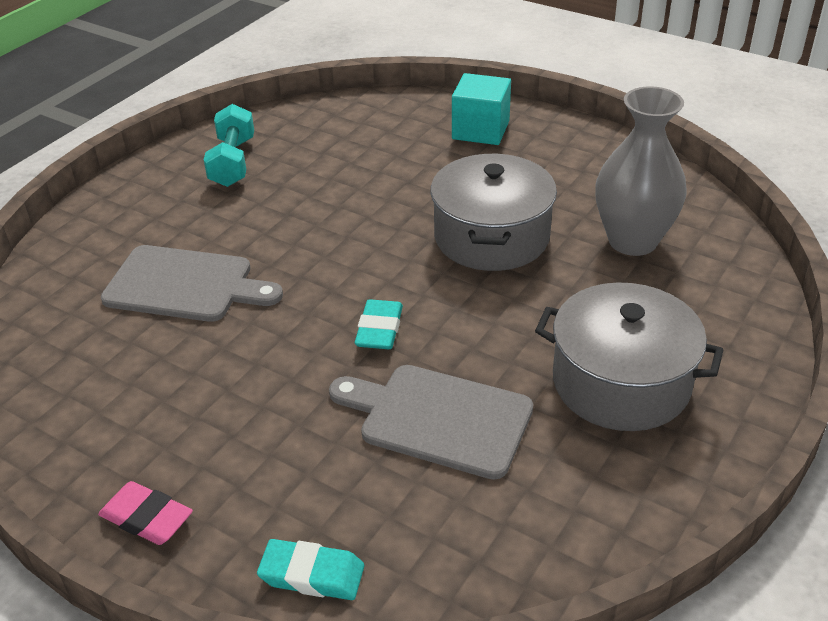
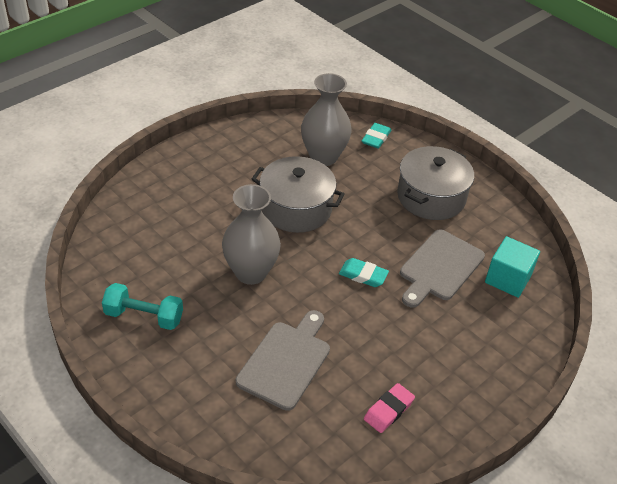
camera: 80 degrees left, 5 degrees up
(146, 518) = (485, 399): pink eraser -> pink eraser (388, 410)
(312, 574) = (530, 336): turquoise eraser -> turquoise eraser (376, 138)
(339, 223) = (250, 272): none -> grey vase
(480, 130) = (176, 182): turquoise cube -> turquoise cube (508, 279)

